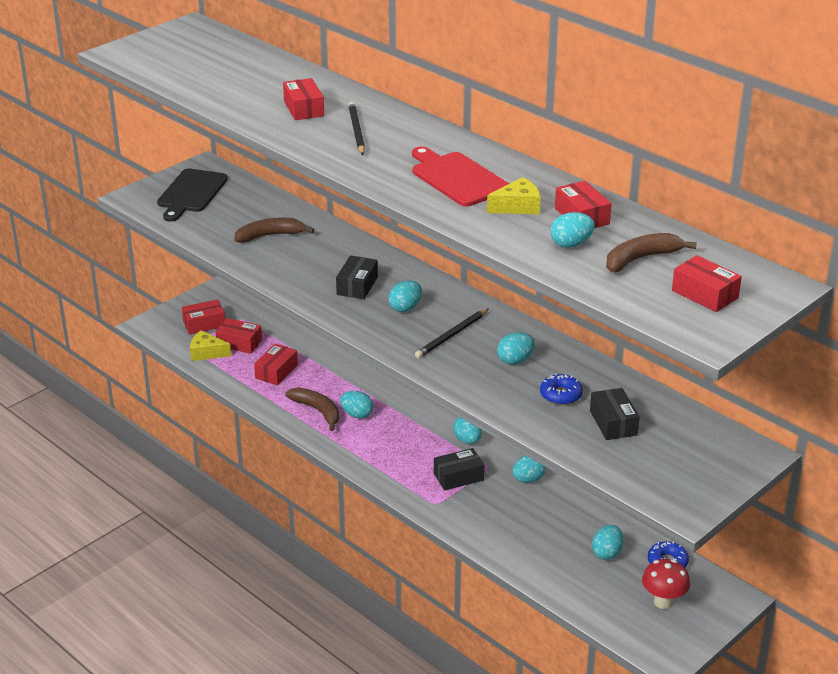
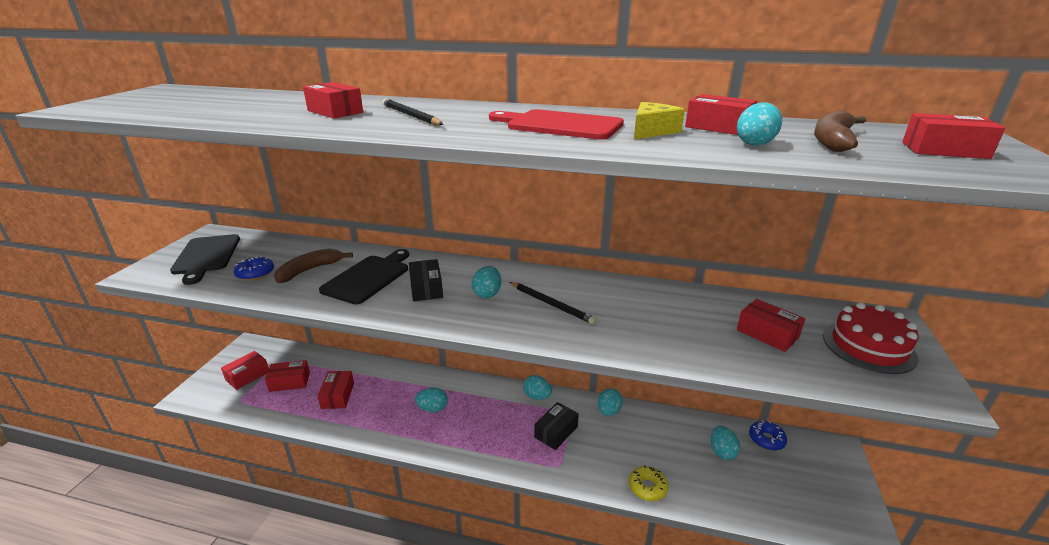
camera: 30 degrees left, 5 degrees down
(206, 353) = (261, 401): yellow cheese -> none
(315, 259) = (368, 277): none -> black cutting board
(317, 411) = (396, 418): brown banana -> none
(452, 335) = (551, 304): black pencil -> black pencil turned 60 degrees counterclockwise
(502, 549) = (647, 487): none -> yellow donut
(515, 360) = (626, 308): turquoise egg -> none
(560, 395) = (697, 325): blue donut -> blue donut (255, 273)
(613, 423) = (767, 334): black box -> red box
(663, 602) = (803, 478): red mushroom -> none
(689, 463) = (868, 347): none -> red cake

